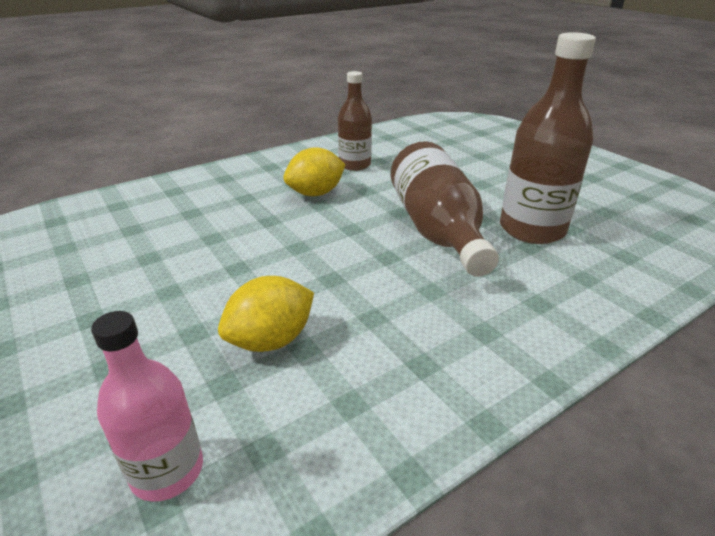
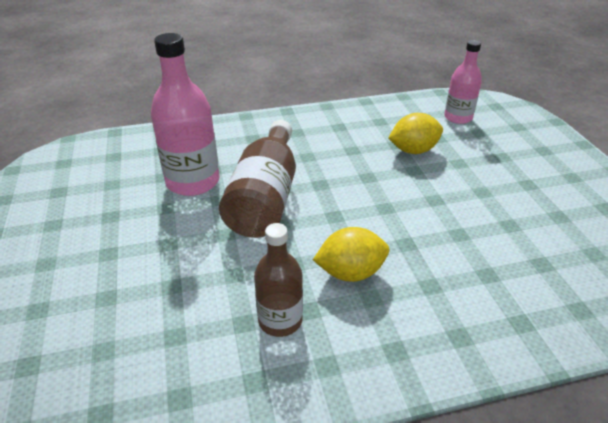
camera: 160 degrees left, 5 degrees up
(532, 229) = (193, 182): brown bottle -> pink bottle

